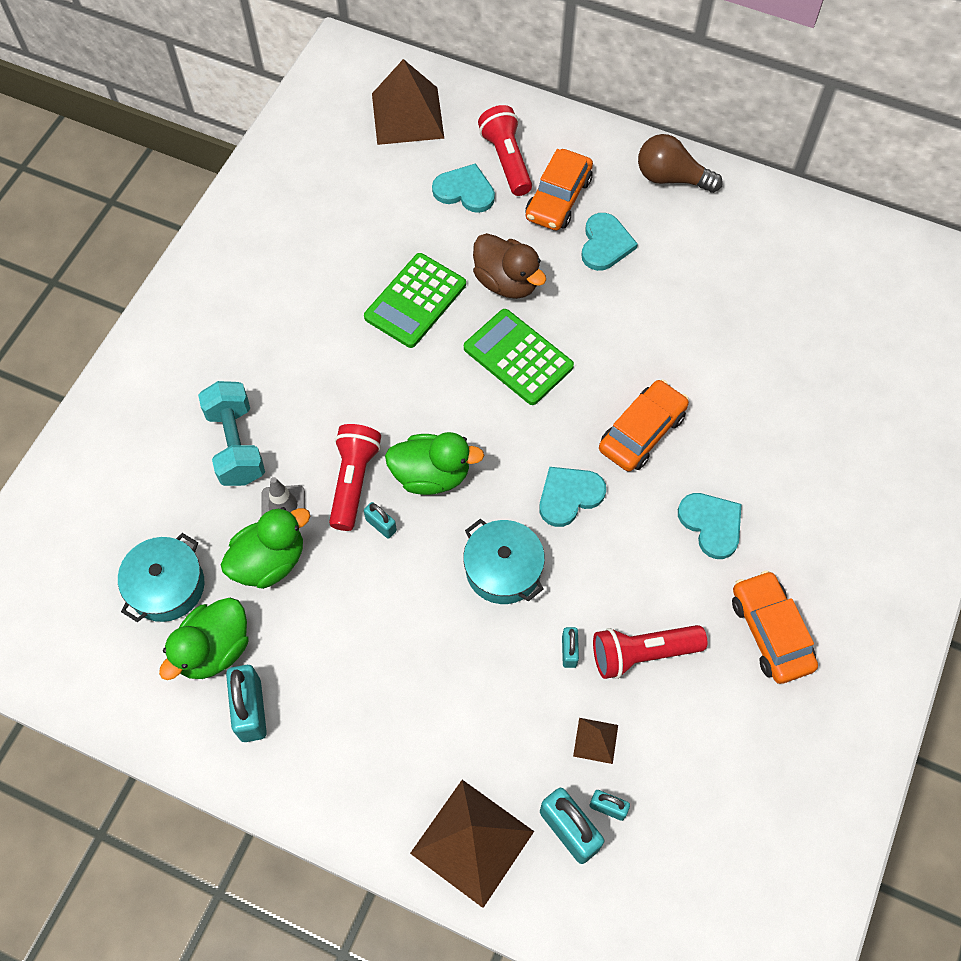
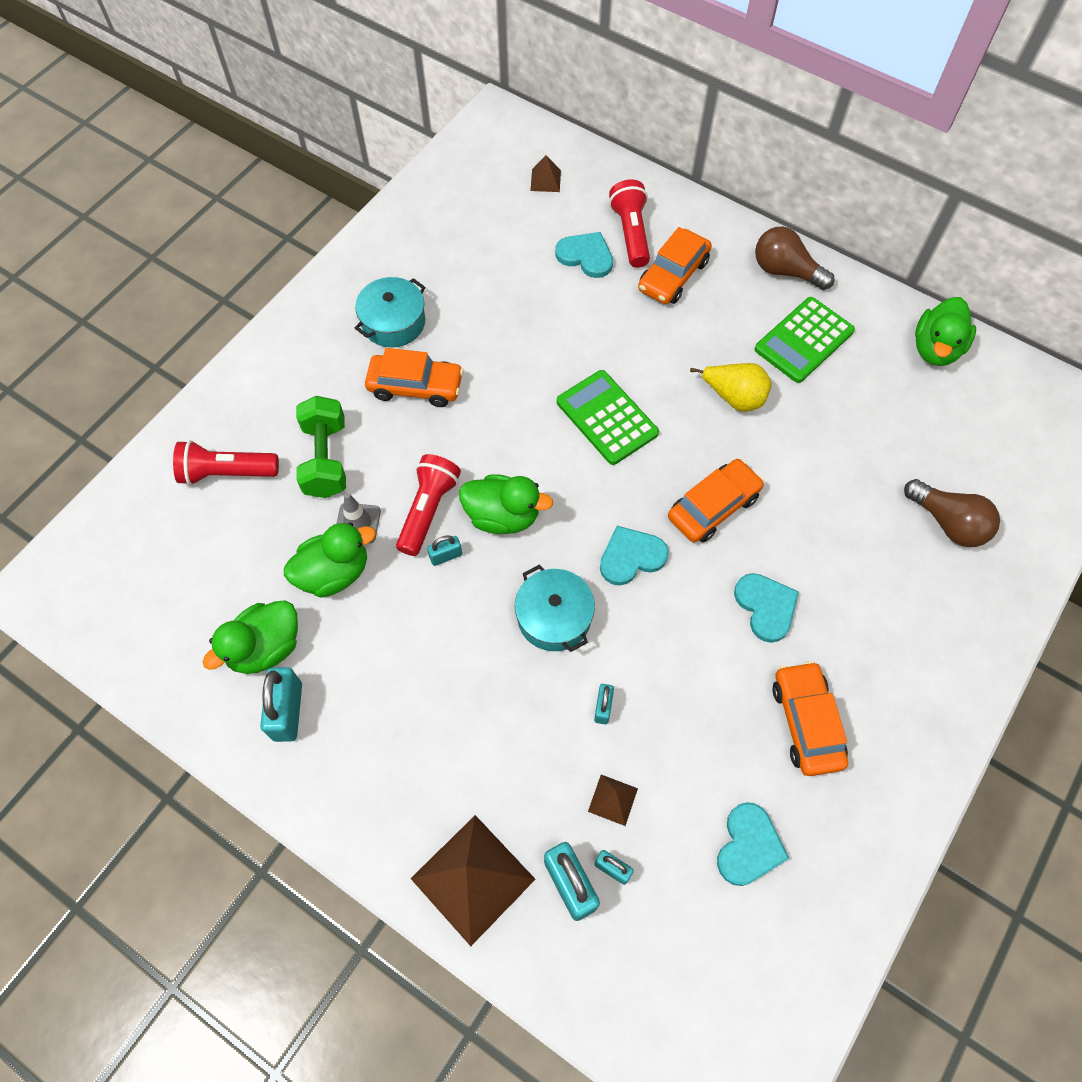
camera: 10 degrees right, 0 degrees up
(166, 586) = (234, 580): turquoise pot -> turquoise pot (393, 322)
(236, 445) = (326, 459): turquoise dumbbell -> green dumbbell
(314, 354) = (415, 386): none -> orange car
(381, 525) = (446, 556): turquoise padlock -> turquoise padlock turned 75 degrees counterclockwise
(407, 115) = (545, 180): brown pyramid -> brown pyramid, size x0.46
(415, 301) = (519, 351): green calculator -> green calculator (804, 340)
(506, 282) = (609, 346): brown duck -> none
(605, 244) = (710, 324): turquoise heart -> turquoise heart (749, 846)
(642, 653) = (674, 722): red flashlight -> red flashlight (227, 472)
(643, 317) = (734, 397): none -> yellow pear
(834, 237) = (935, 349): none -> green duck
(874, 412) = (948, 523): none -> brown light bulb

